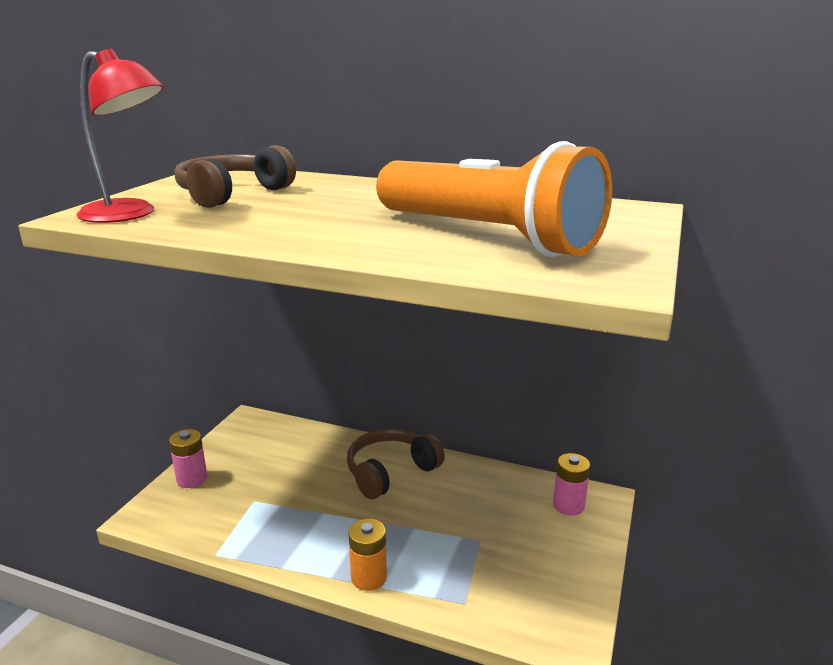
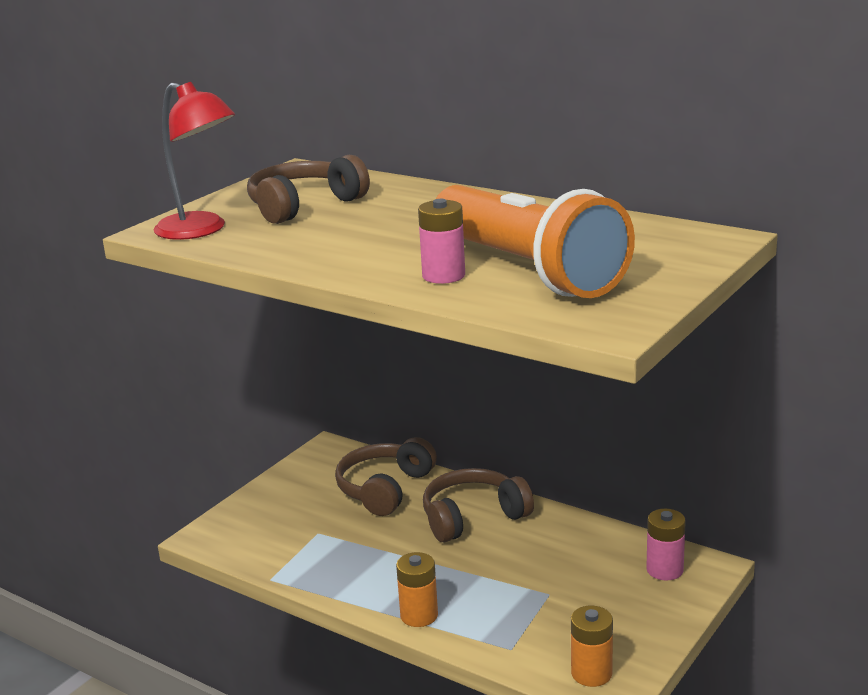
camera: 15 degrees right, 0 degrees up
(192, 479) = (257, 505): pink battery -> pink battery (443, 275)
(306, 452) = (384, 489): none -> brown headphones
(547, 620) = (591, 673): none -> orange battery

